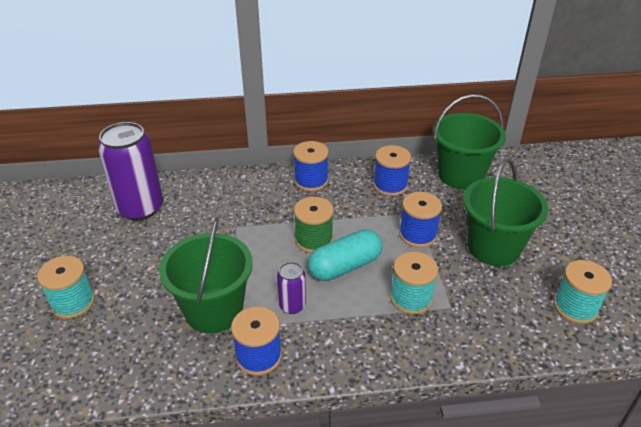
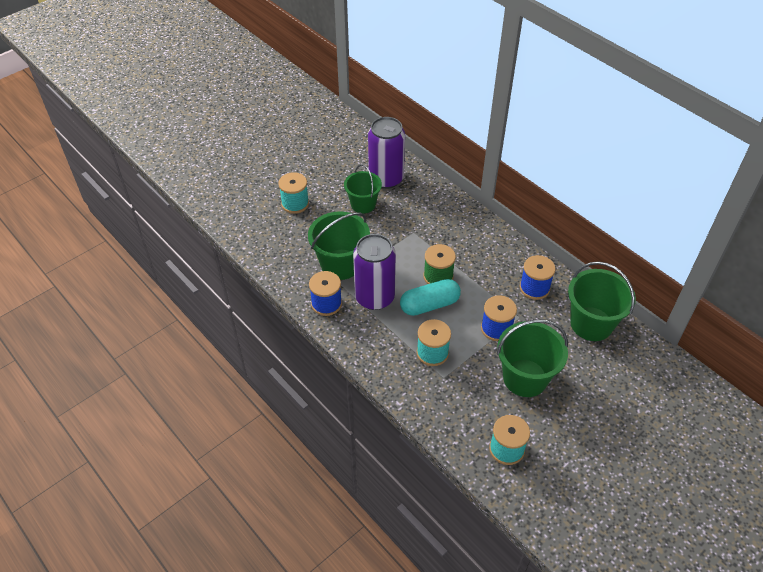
camera: 55 degrees right, 10 degrees up
(151, 244) = (363, 204): none -> green bucket
(292, 305) = (374, 297): purple can -> purple can, size x2.05
(311, 181) = (494, 242): blue spool -> none
(345, 266) = (429, 305): turquoise capsule -> turquoise capsule turned 45 degrees counterclockwise

